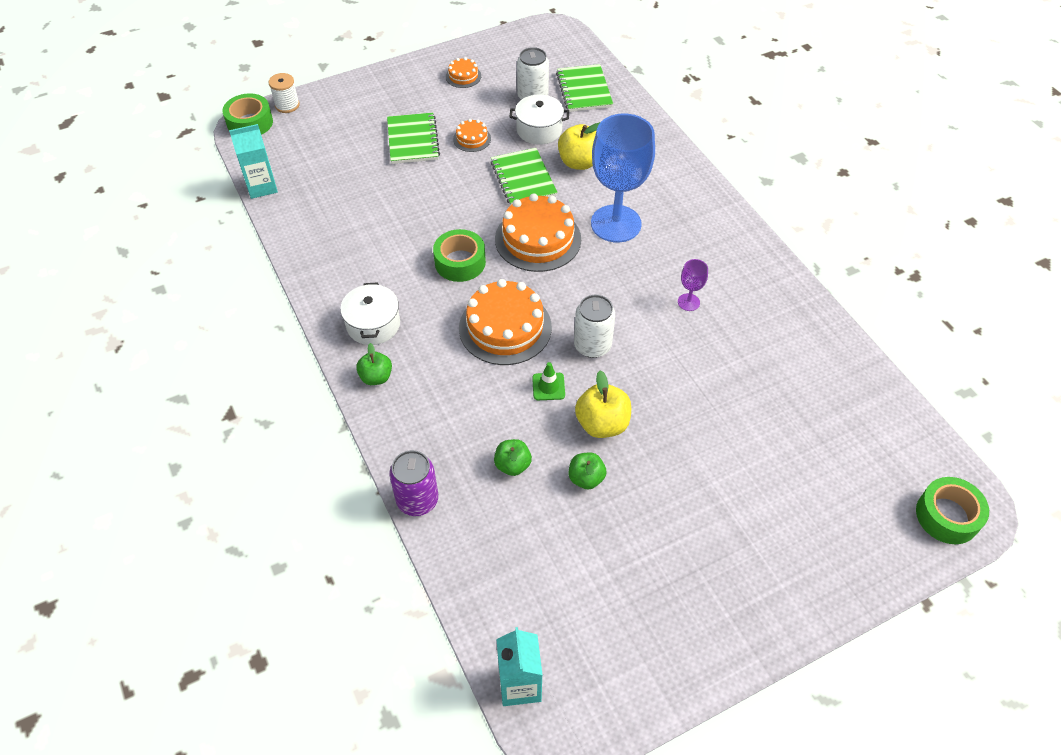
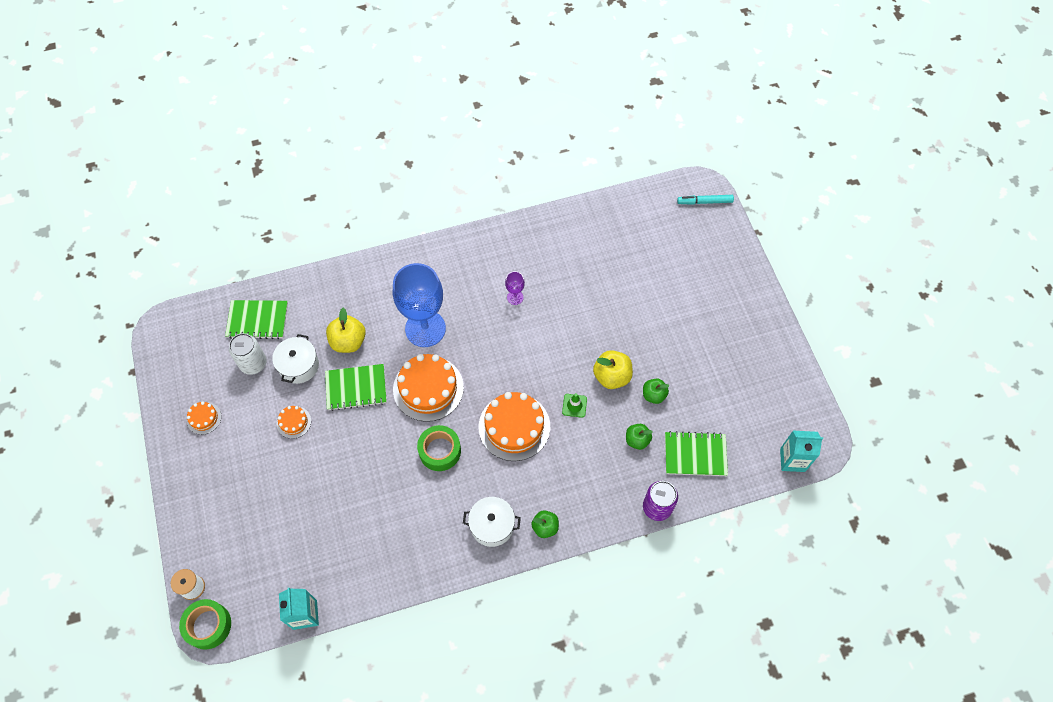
camera: 80 degrees left, 10 degrees up
(413, 140) = (280, 473): green notebook -> green notebook (695, 454)
(592, 346) = (543, 369): white can -> none
(947, 516) = (704, 202): green tape -> turquoise marker

